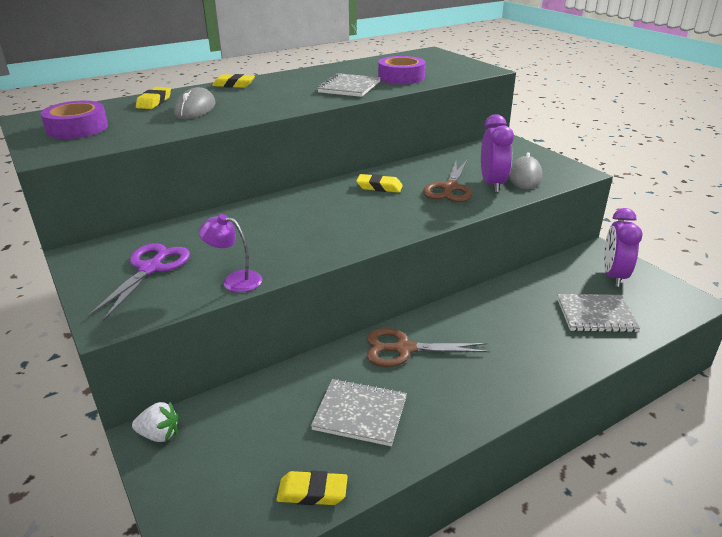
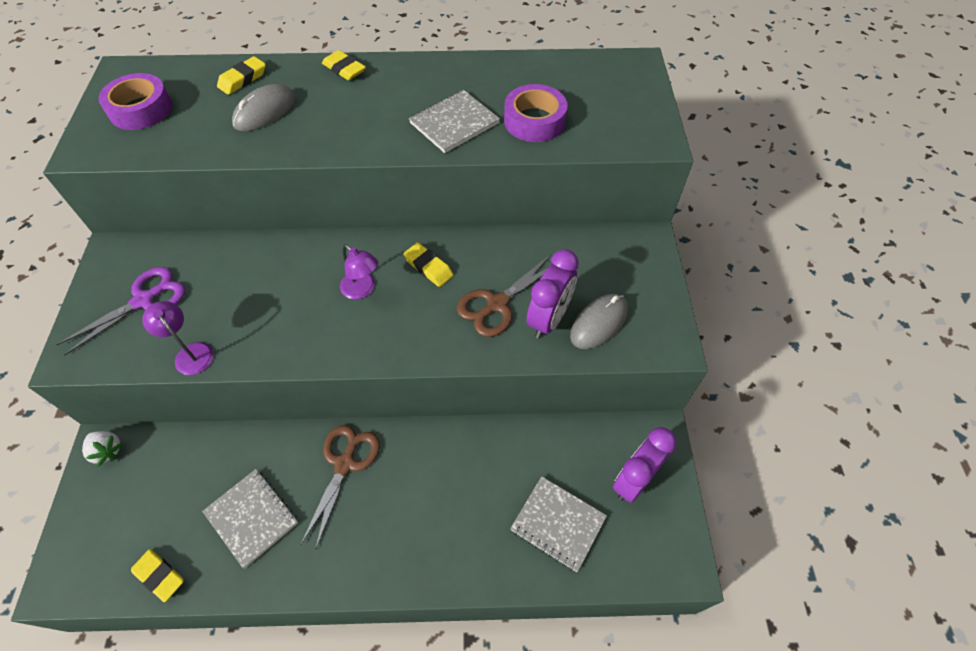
camera: 30 degrees right, 25 degrees up
(343, 209) = (362, 290): none -> purple lamp
(404, 349) = (345, 464): brown scissors -> brown scissors turned 75 degrees clockwise

